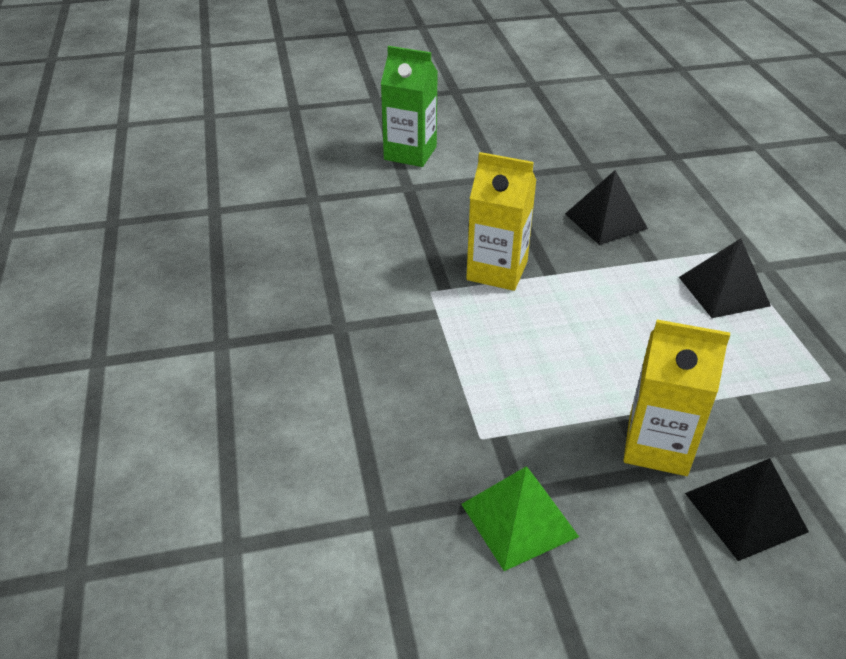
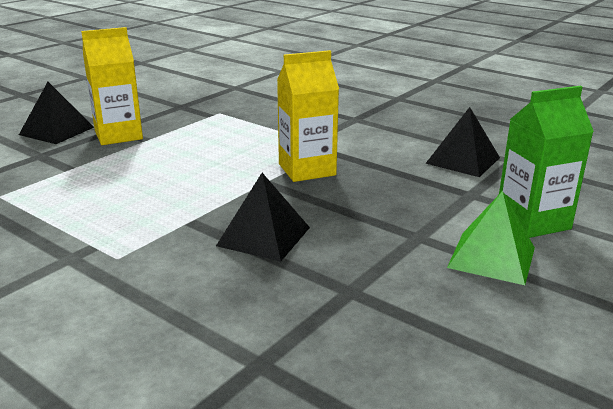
camera: 140 degrees right, 15 degrees down
(518, 520) = (173, 101): green pyramid -> green pyramid (492, 257)
(723, 291) = (108, 220): black pyramid -> black pyramid (463, 160)

